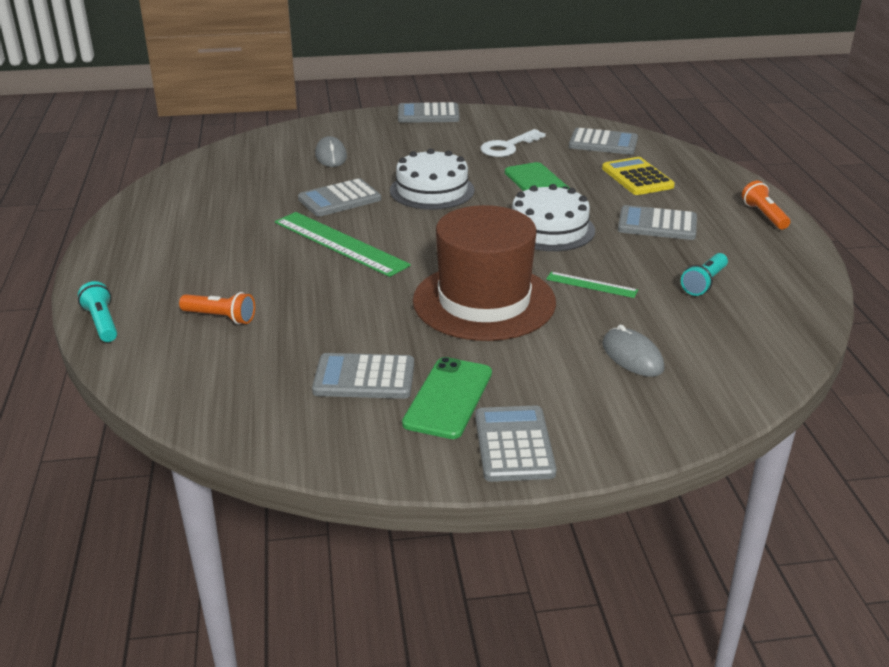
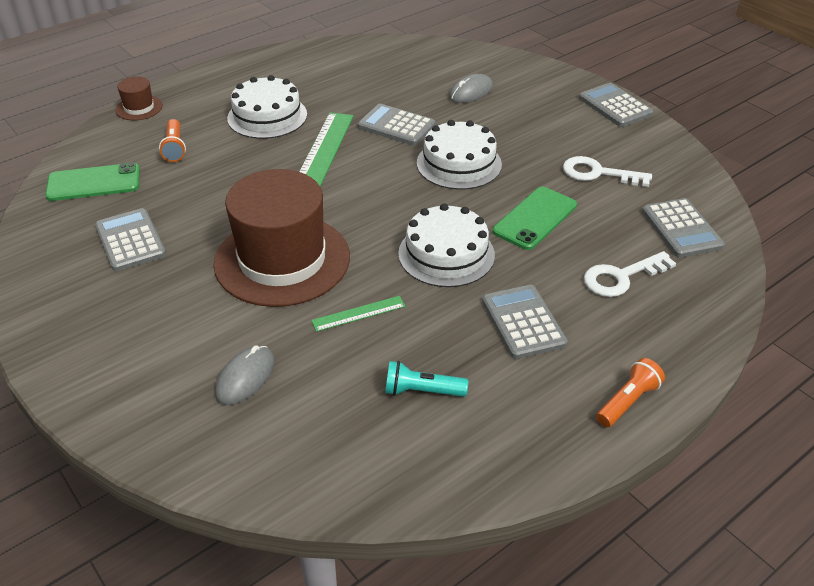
camera: 60 degrees right, 10 degrees up
(102, 323) = (139, 108): turquoise flashlight -> brown hat
(233, 254) = (267, 116): none -> white cake
(448, 398) = (123, 291): green phone -> green phone (94, 183)
(514, 444) = (75, 347): grey calculator -> none
(591, 285) = (358, 313): green ruler -> green ruler turned 75 degrees clockwise
(637, 177) = (621, 277): yellow calculator -> white key

